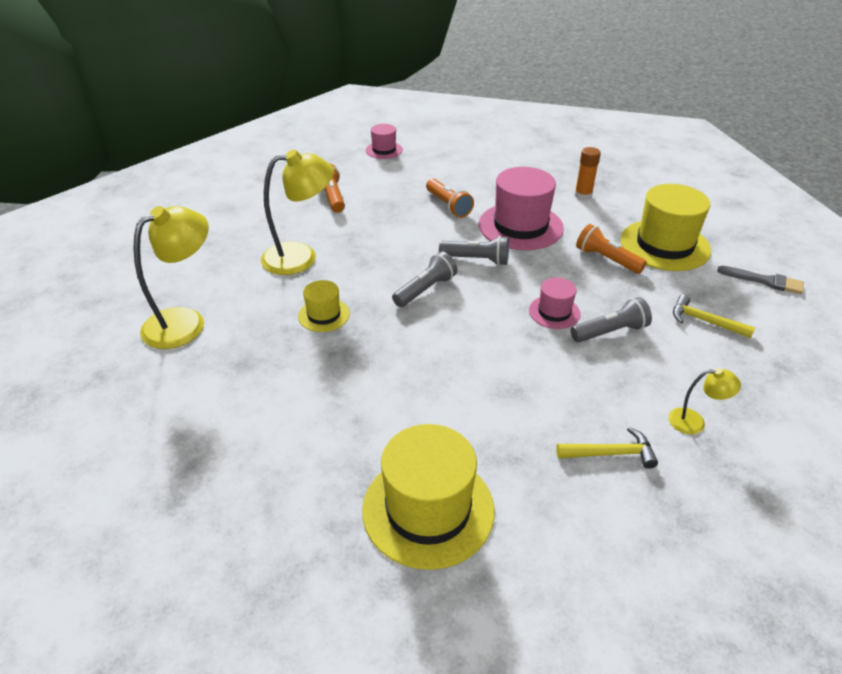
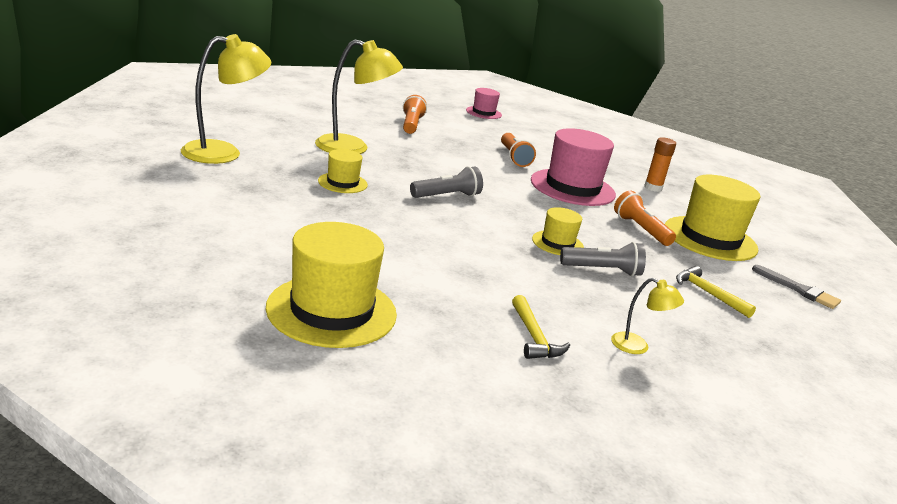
camera: 15 degrees right, 15 degrees down
(477, 259) = (511, 194): grey flashlight -> none
(554, 312) = (557, 243): pink hat -> yellow hat
(611, 453) = (534, 337): yellow hammer -> yellow hammer turned 60 degrees clockwise

